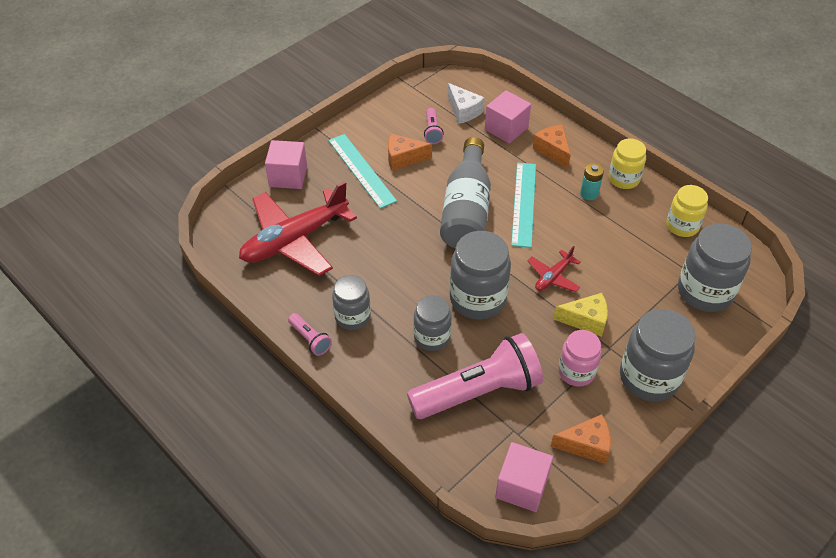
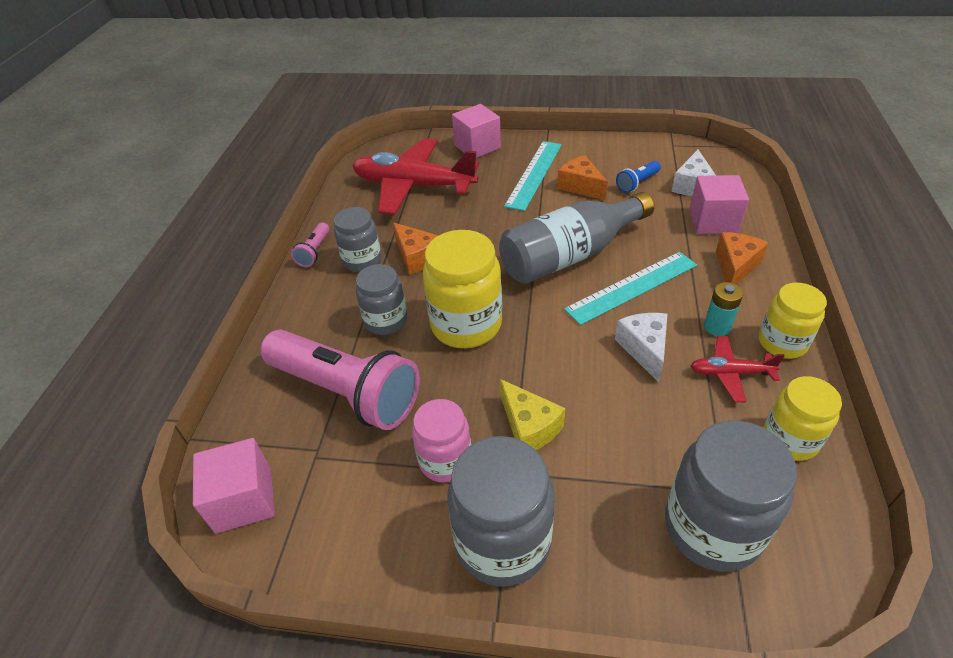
camera: 55 degrees right, 5 degrees down
(432, 131) = (637, 183): pink flashlight -> blue flashlight
(477, 299) = (466, 325): grey jar -> yellow jar
(553, 277) = (560, 364): red plane -> red plane (730, 373)
(576, 234) = (644, 349): none -> white cheese
(586, 445) = (344, 531): orange cheese -> orange cheese (417, 257)

